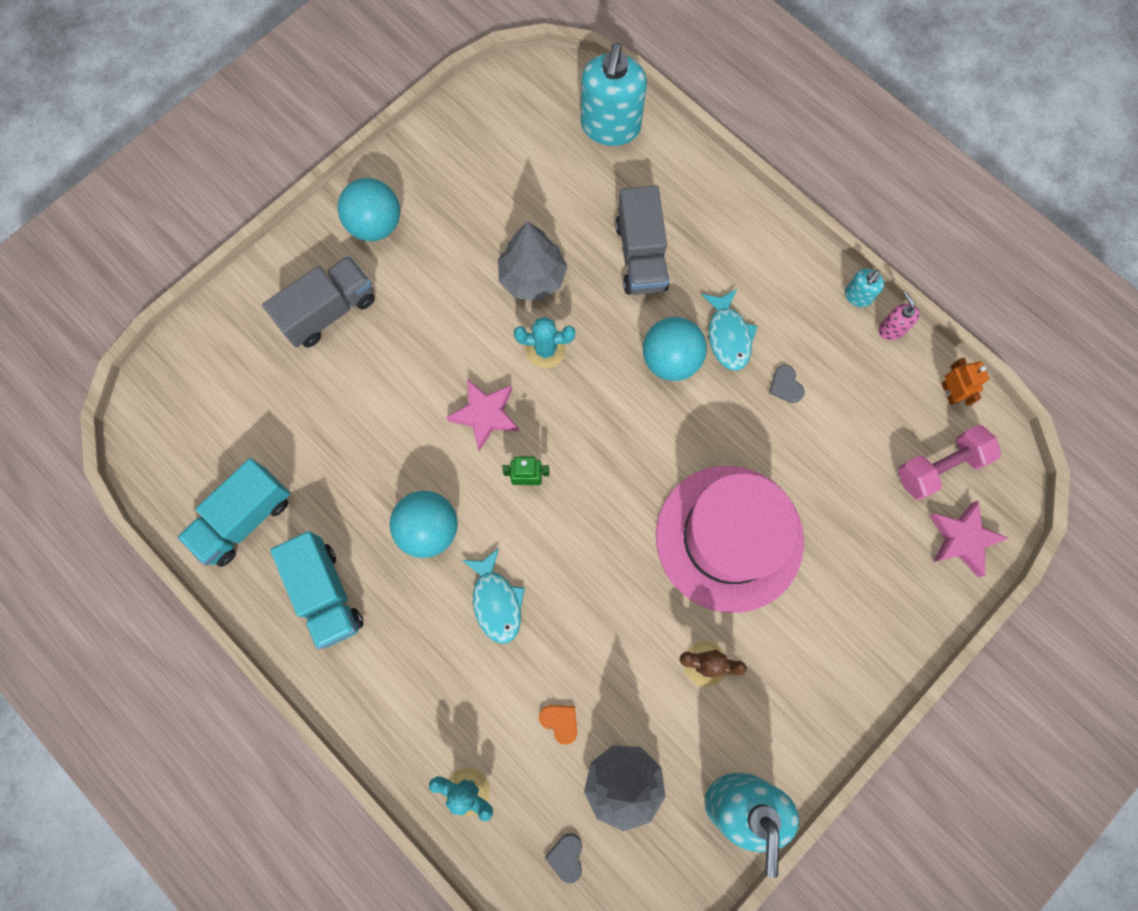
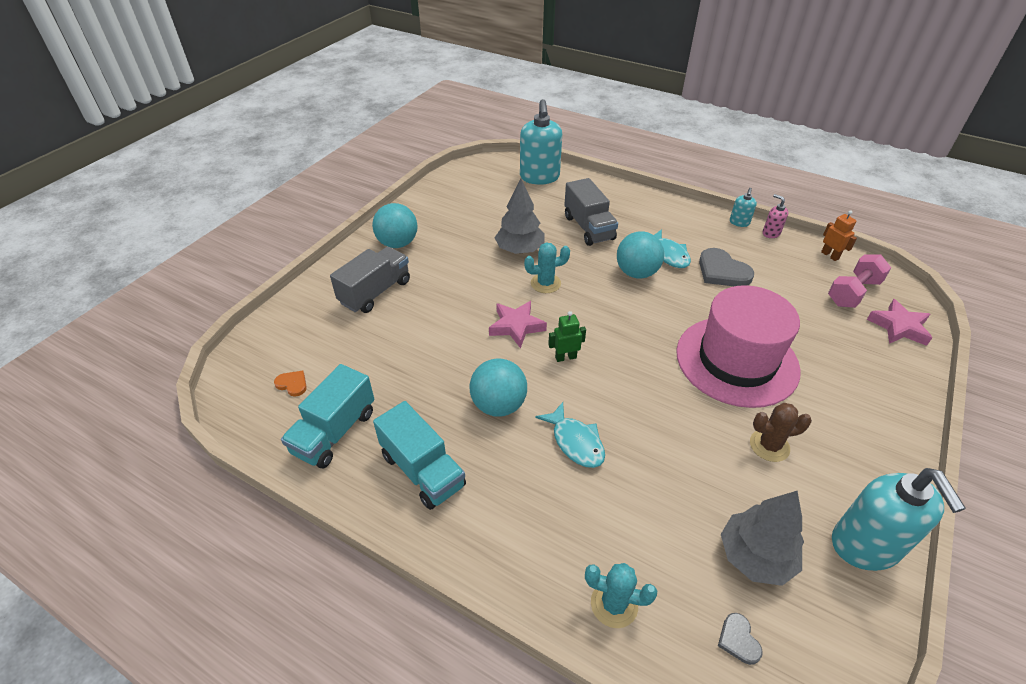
camera: 15 degrees left, 30 degrees down
(560, 722) = (673, 520): orange heart -> orange heart (292, 384)
(785, 385) = (722, 271): grey heart -> grey heart, size x1.98

